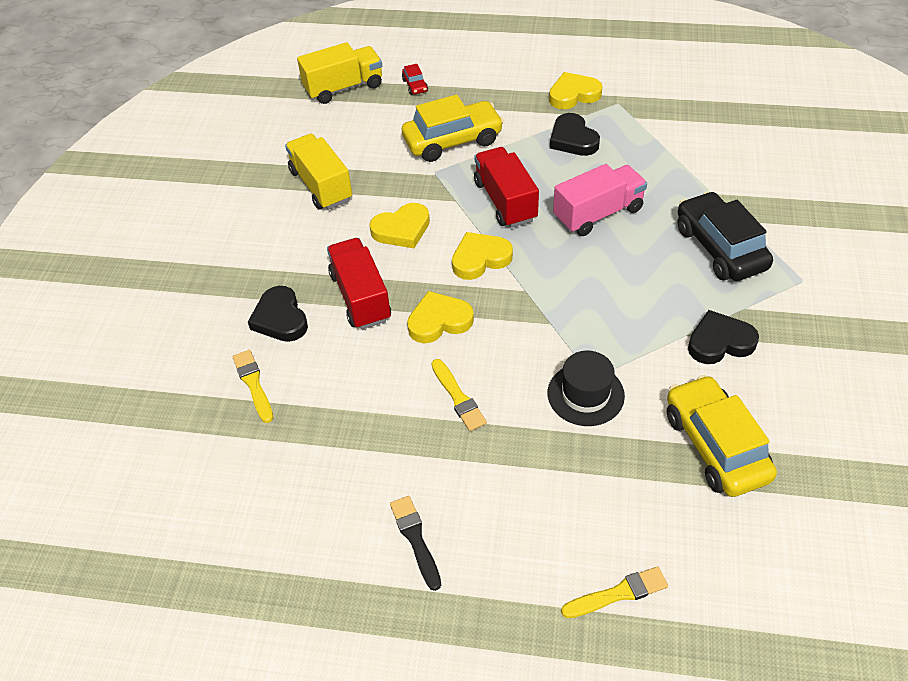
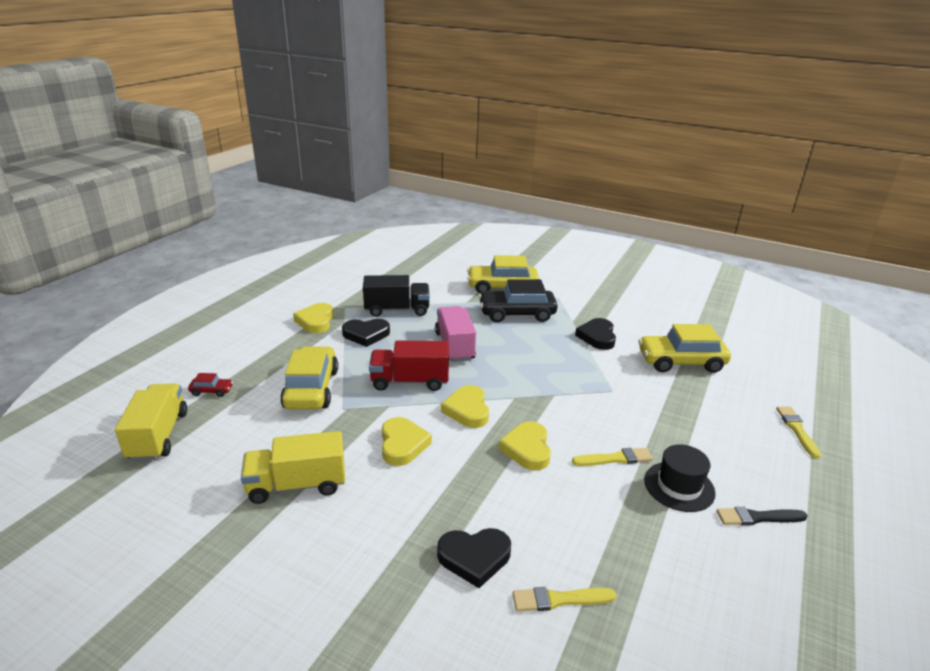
camera: 75 degrees left, 20 degrees down
(360, 297) = (474, 491): red truck -> none
(585, 394) = (627, 398): black hat -> black hat (679, 486)
(644, 143) = (397, 310): none -> black truck
(784, 216) = (502, 287): none -> yellow car

